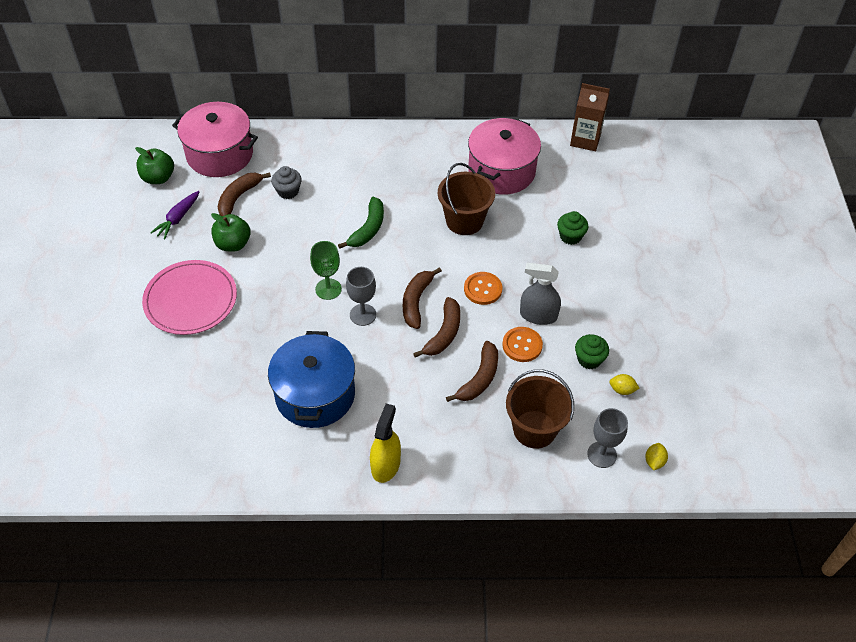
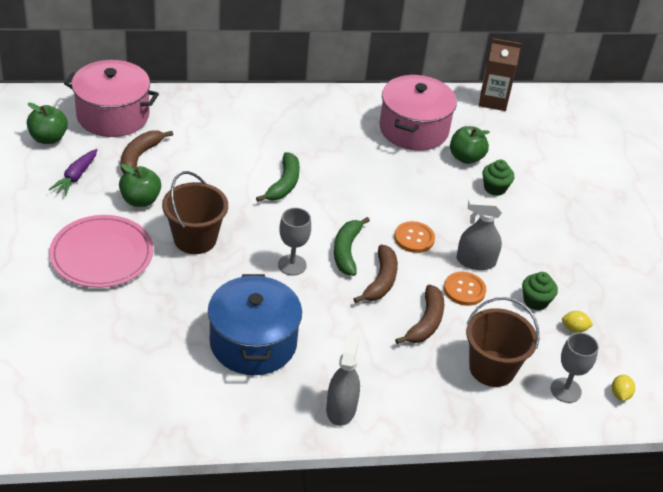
camera: 10 degrees left, 10 degrees down
(288, 191) = (192, 150): grey cupcake -> none
(328, 289) = (251, 241): green goblet -> none
(385, 465) = (341, 409): yellow spray bottle -> grey spray bottle
(416, 301) = (346, 251): brown banana -> green banana
(464, 221) = (383, 175): brown bucket -> brown bucket (195, 239)
(547, 202) = (466, 158): none -> green apple

